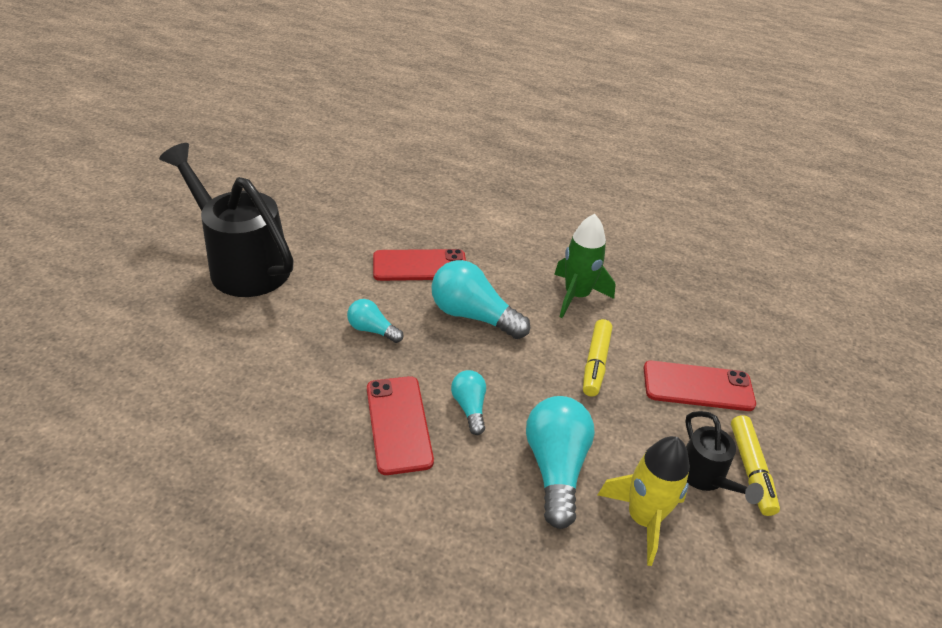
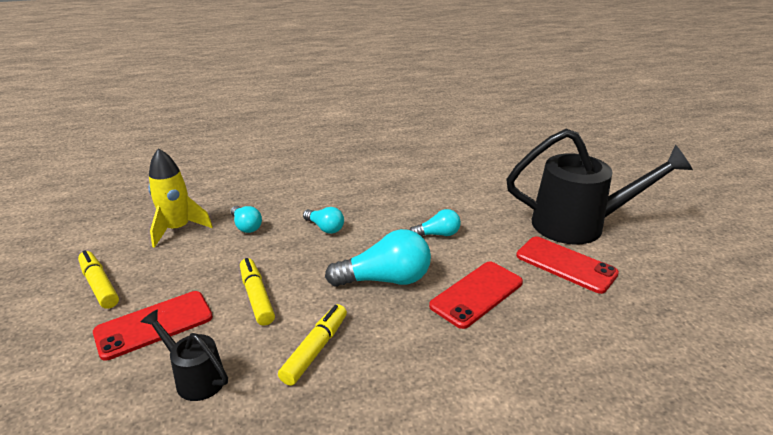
camera: 145 degrees right, 10 degrees down
(398, 424) = (356, 203): red phone -> red phone (565, 264)
(555, 468) = (246, 226): turquoise light bulb -> turquoise light bulb, size x0.56
(576, 296) = (315, 349): green rocket -> yellow marker
(705, 477) = (138, 265): black watering can -> black watering can (195, 377)

